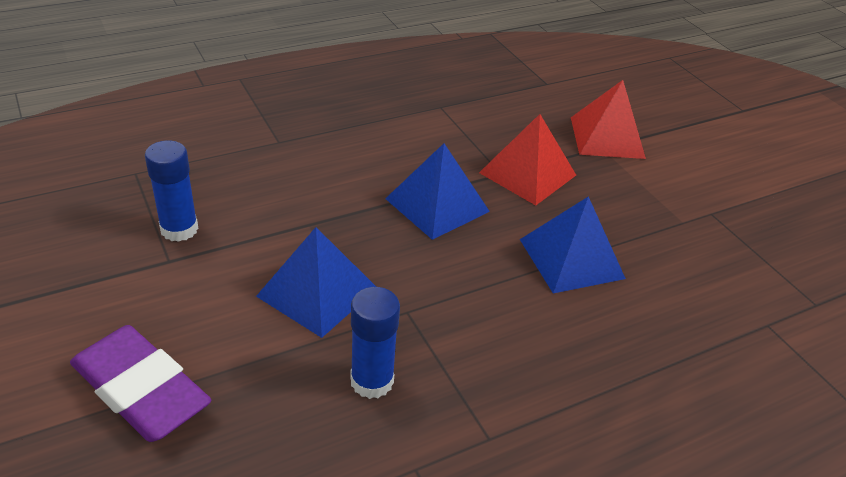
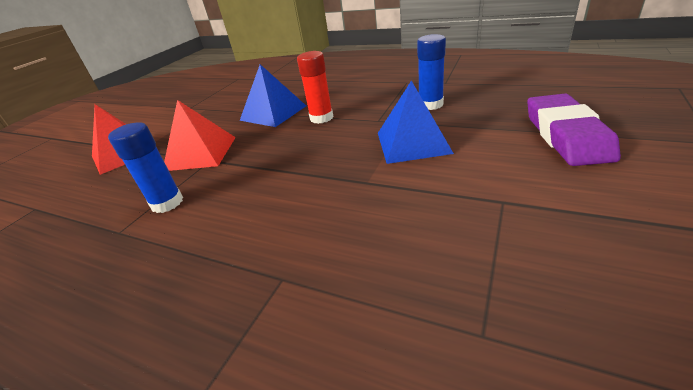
camera: 120 degrees left, 5 degrees down
(179, 229) = (475, 224): blue glue stick -> blue glue stick (167, 203)
(437, 205) = (275, 158): blue pyramid -> none
(488, 280) = (321, 118): none -> red glue stick

